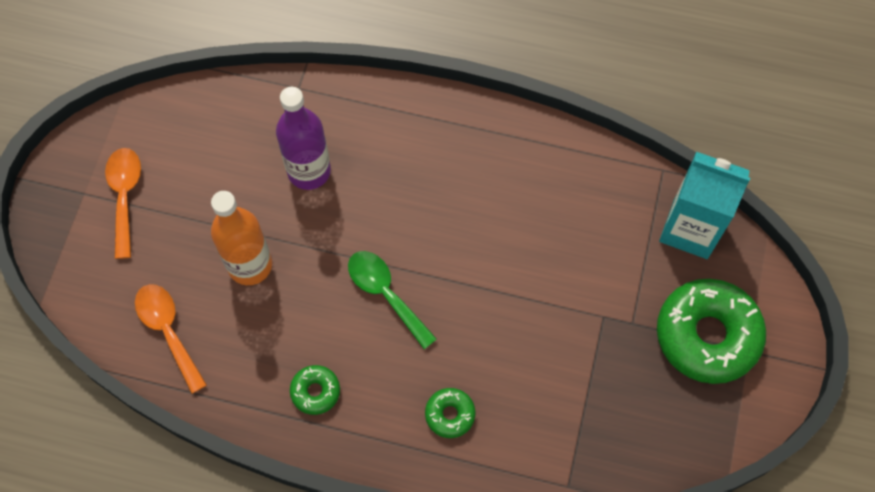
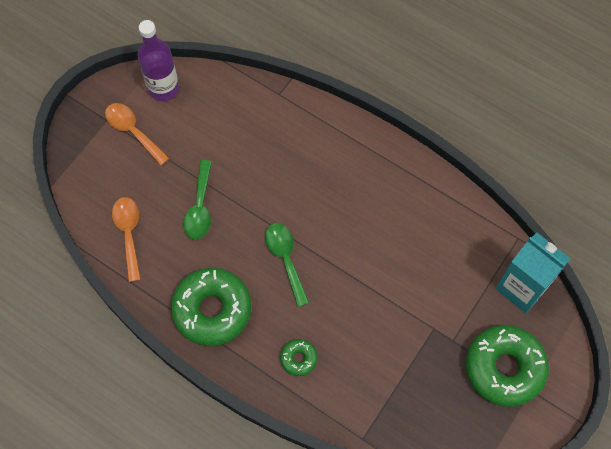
camera: 20 degrees right, 0 degrees up
(125, 197) = (133, 131): orange spoon -> orange spoon turned 60 degrees counterclockwise
(250, 265) = (200, 207): orange bottle -> green spoon
(309, 171) = (264, 155): purple bottle -> purple bottle (163, 88)
(315, 391) = (212, 310): green donut -> green donut, size x2.17

